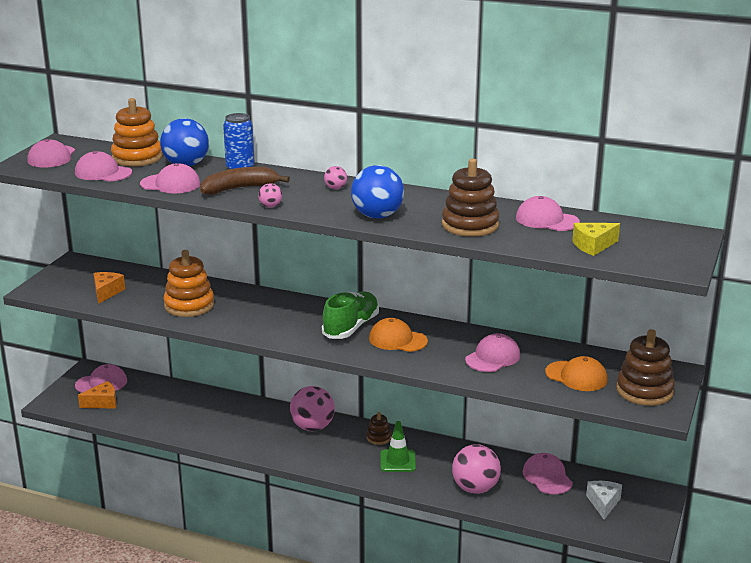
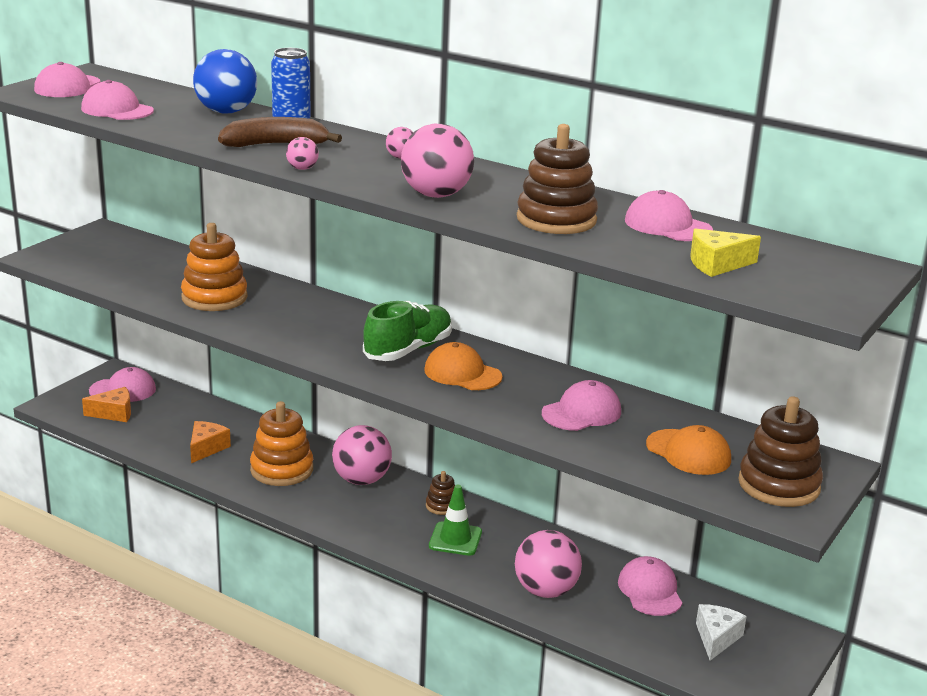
camera: 10 degrees right, 0 degrees up
(106, 292) = (121, 270): orange cheese -> orange cheese (206, 448)
(137, 157) = (171, 98): orange stacking toy -> orange stacking toy (282, 469)
(170, 184) = (192, 130): pink cap -> none
(377, 216) = (436, 195): blue ball -> pink ball

